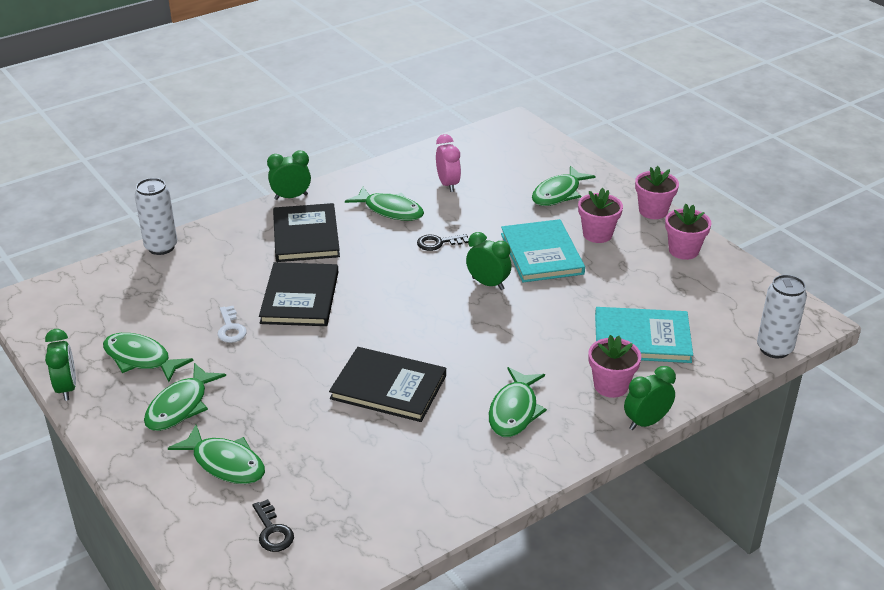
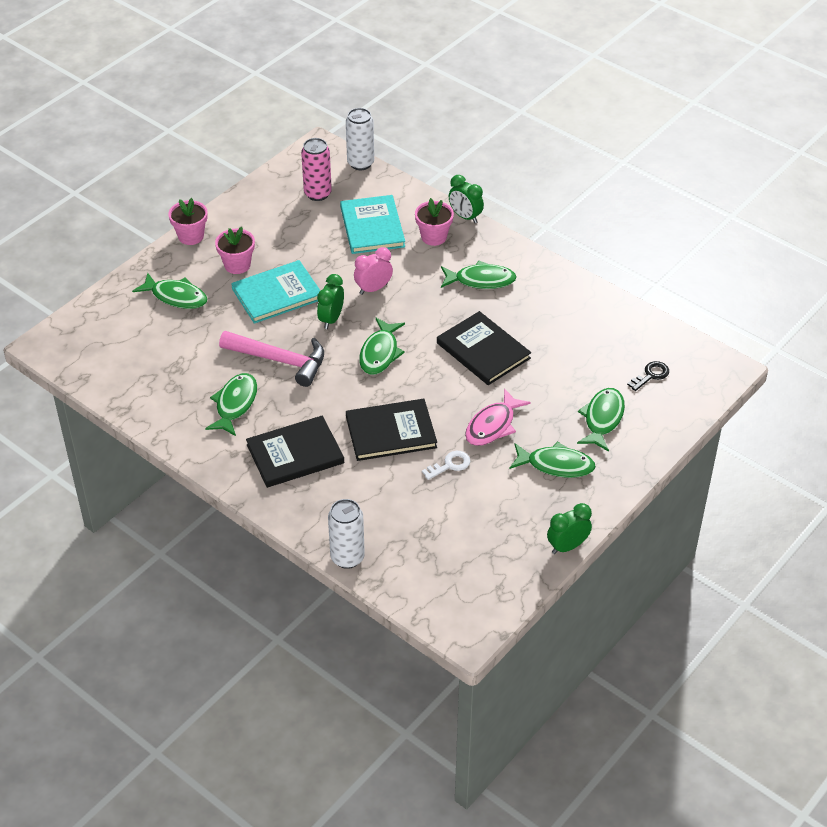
camera: 105 degrees left, 10 degrees up
(140, 359) = (512, 511): green fish -> green fish (380, 353)
(267, 370) = (493, 425): none -> pink fish
(291, 197) = (230, 484): green clock -> none
(388, 387) = (483, 351): black book -> black book turned 45 degrees counterclockwise
(438, 243) = (280, 360): black key -> pink hammer
(448, 184) = (178, 373): pink clock -> pink clock (373, 289)
(683, 250) = (247, 214): pink flower pot -> none
(715, 305) = (317, 194): none -> pink can

